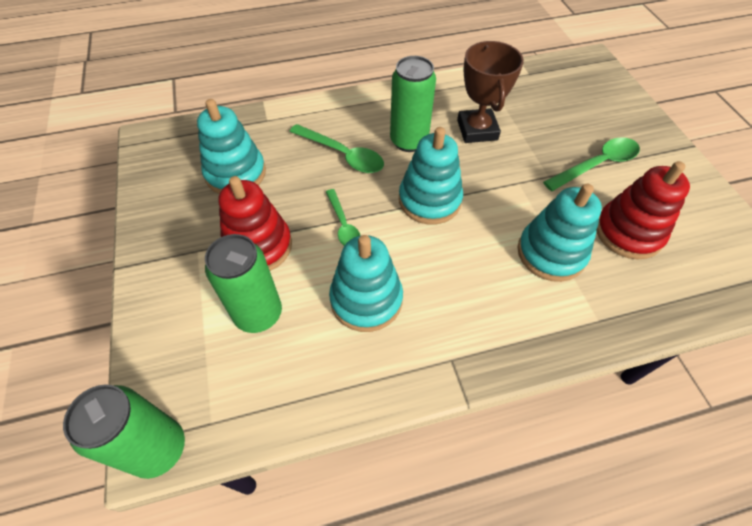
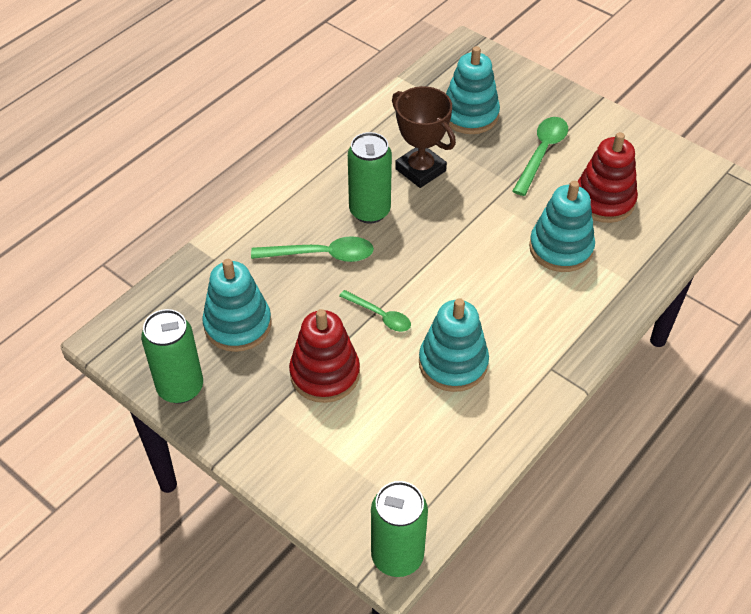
camera: 35 degrees left, 5 degrees down
(258, 314) = (378, 424): green can -> green can (180, 387)
(429, 200) = (433, 255): turquoise stacking toy -> turquoise stacking toy (470, 115)

